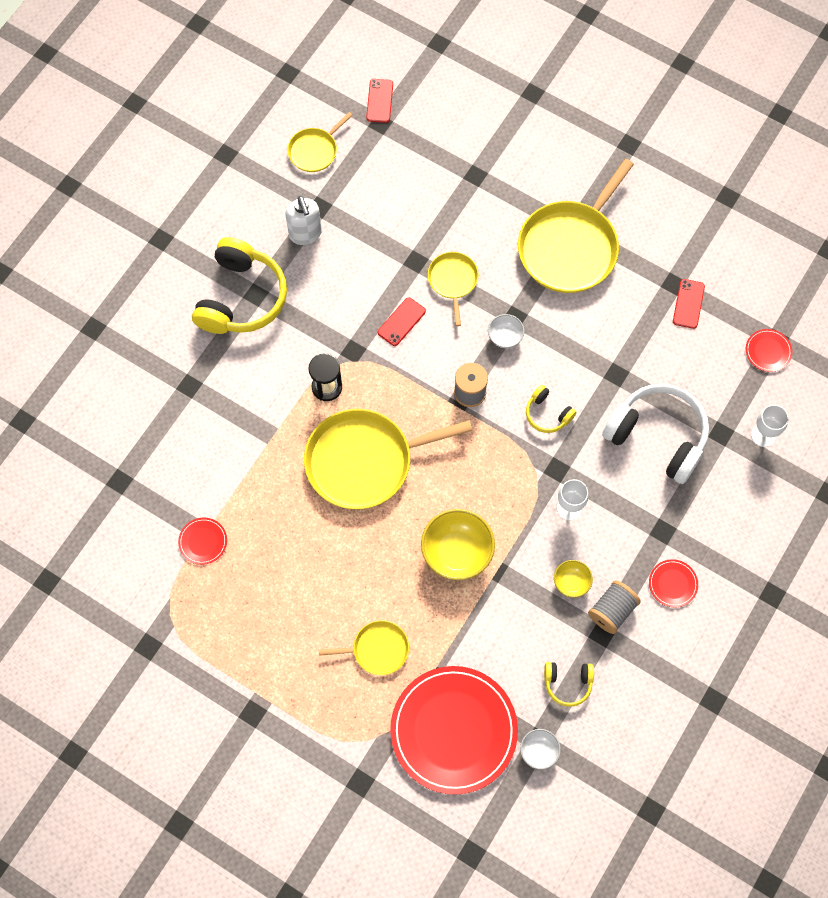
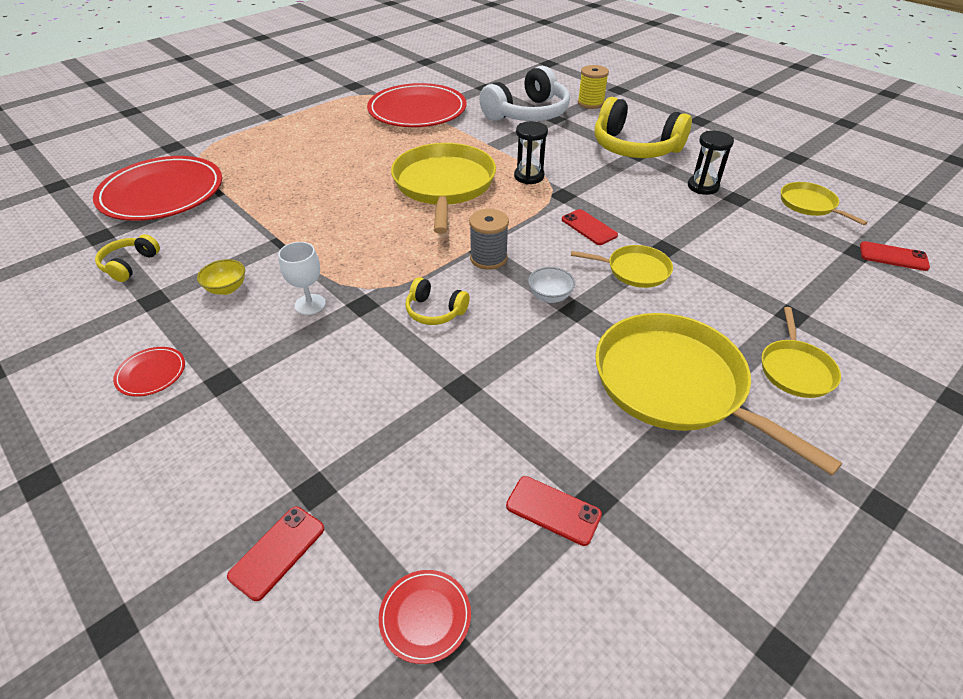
camera: 105 degrees right, 25 degrees down
(140, 353) = (590, 103): none -> yellow spool
(203, 541) = (417, 110): red plate -> red plate, size x2.49
(305, 234) = (703, 186): white soap dispenser -> black hourglass
(377, 649) = (267, 167): yellow pan -> yellow pan (795, 369)
(457, 552) = (319, 221): yellow bowl -> none
(539, 751) = (90, 234): white bowl -> none
(547, 414) = (435, 311): yellow headphones -> yellow headphones turned 120 degrees counterclockwise
(612, 611) = (169, 313): grey spool -> none
(658, 436) = (351, 409): white headphones -> white headphones (528, 114)
(763, 435) = (277, 552): white goblet -> red phone

